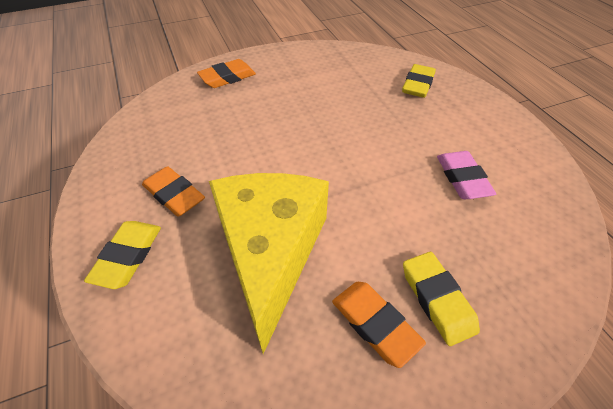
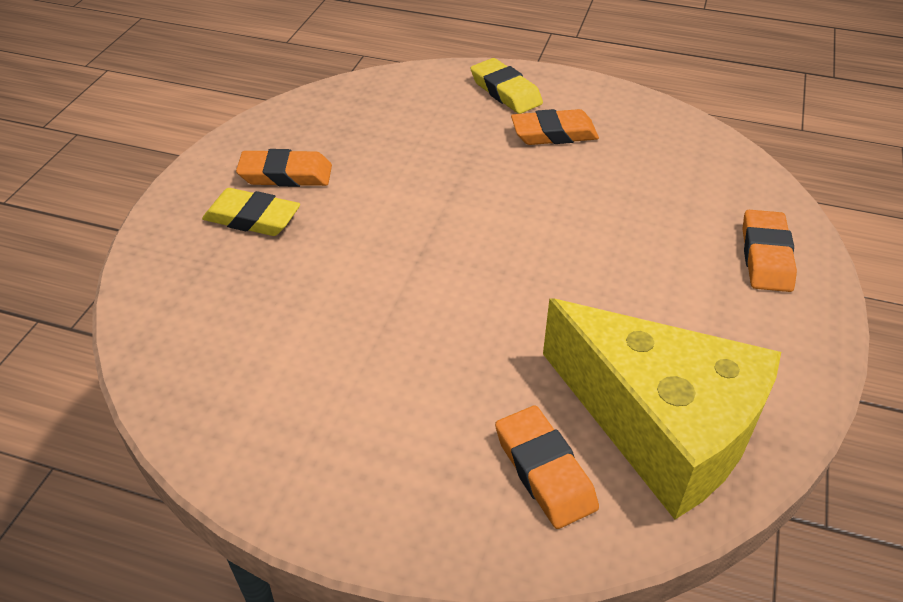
camera: 130 degrees right, 5 degrees down
(270, 252) = (417, 157): yellow cheese -> yellow cheese (661, 426)
(418, 85) = (544, 471): yellow eraser -> orange eraser
(462, 178) = (323, 345): pink eraser -> none

